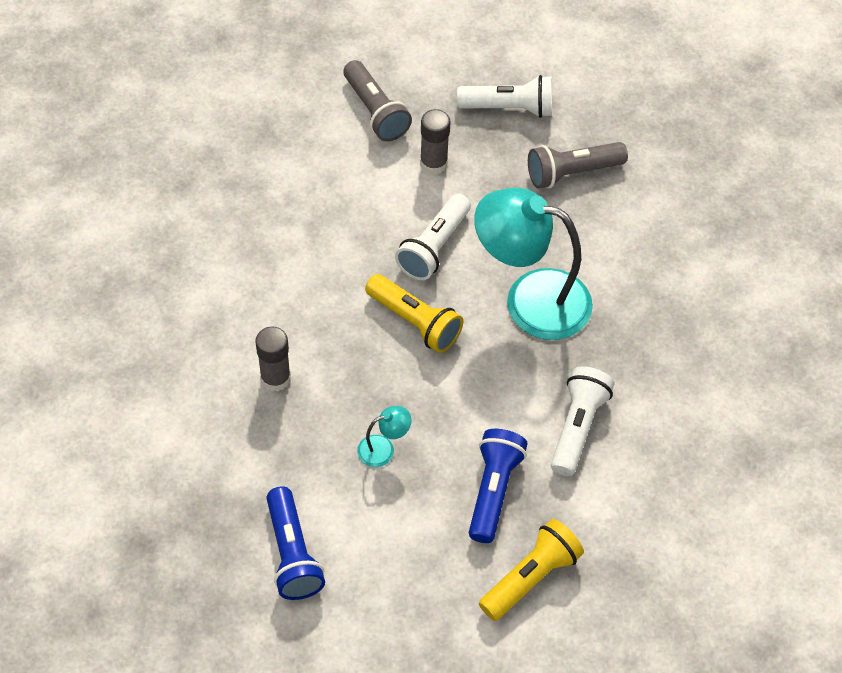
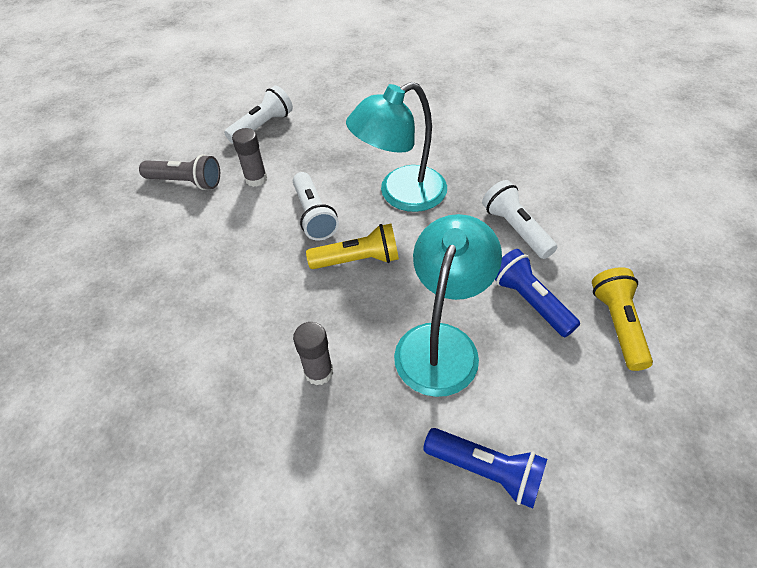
camera: 45 degrees left, 5 degrees down
(383, 448) = (441, 343): turquoise lamp -> turquoise lamp, size x2.47
(572, 173) = (336, 127): grey flashlight -> none

